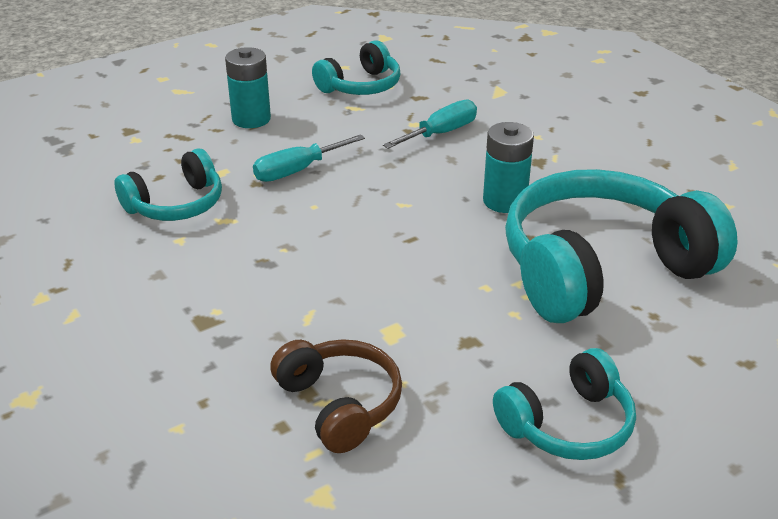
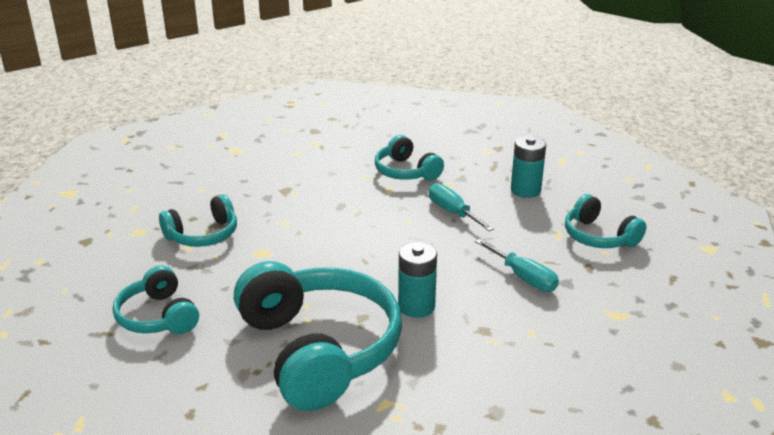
camera: 90 degrees right, 5 degrees down
(340, 404) = (203, 235): brown headphones -> turquoise headphones

